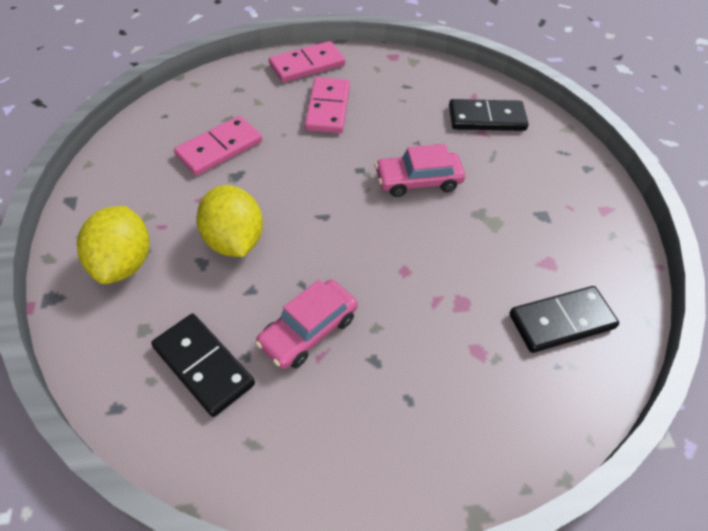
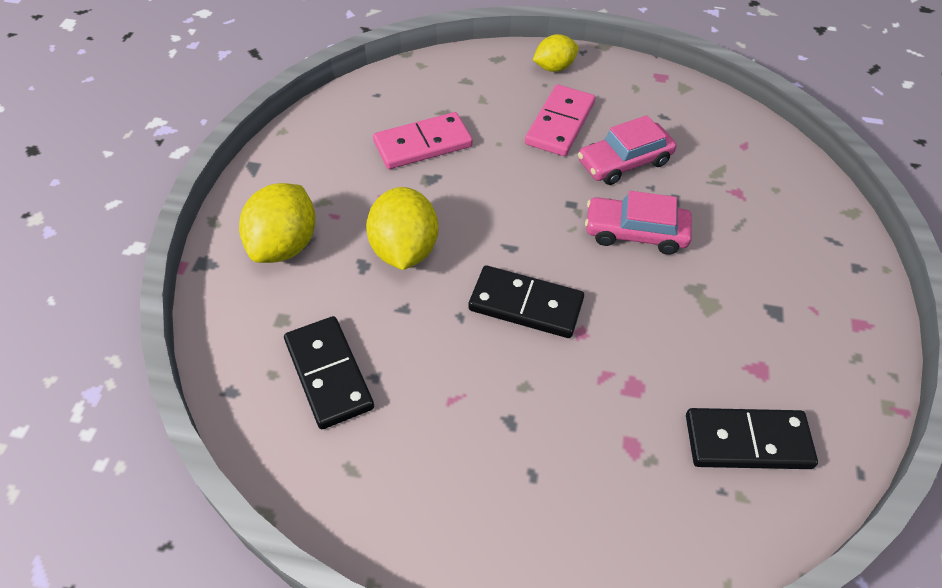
camera: 20 degrees right, 0 degrees up
(307, 65) = (554, 67): pink domino -> yellow lemon
(308, 330) = (449, 368): pink car -> pink car (624, 162)
(486, 118) = (749, 176): black domino -> black domino (526, 304)

